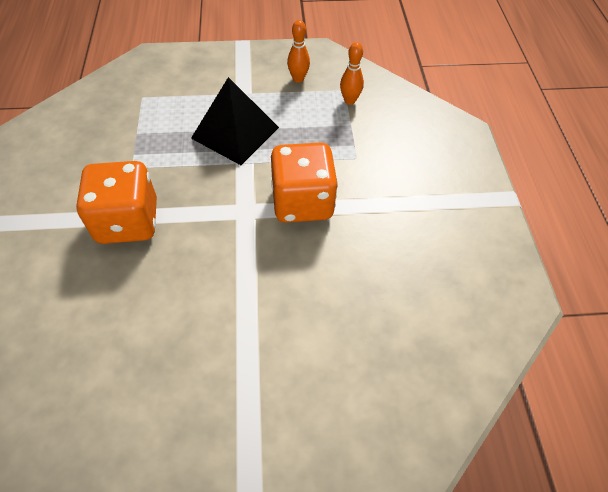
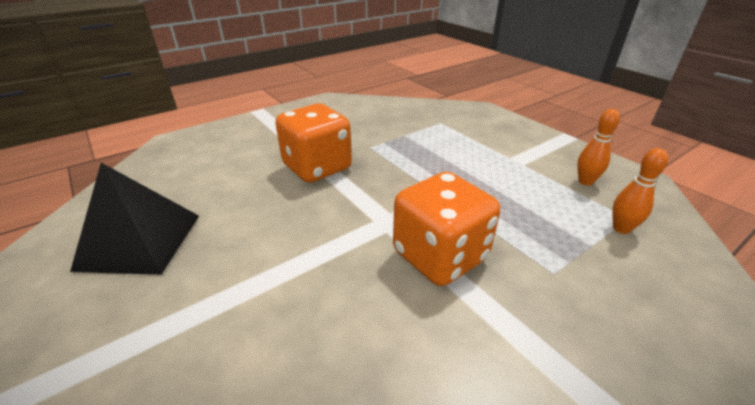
camera: 60 degrees right, 20 degrees down
(235, 132) = (467, 176): black pyramid -> black pyramid (140, 241)

